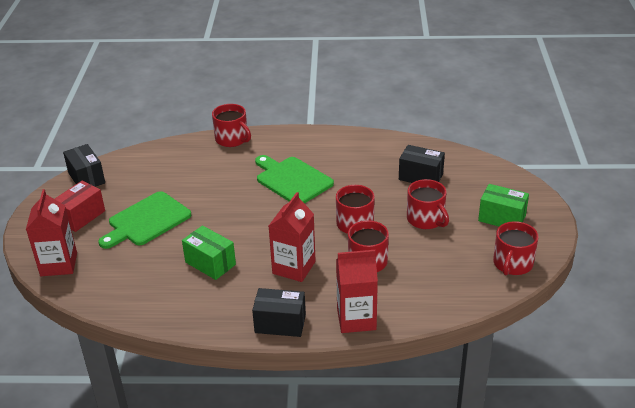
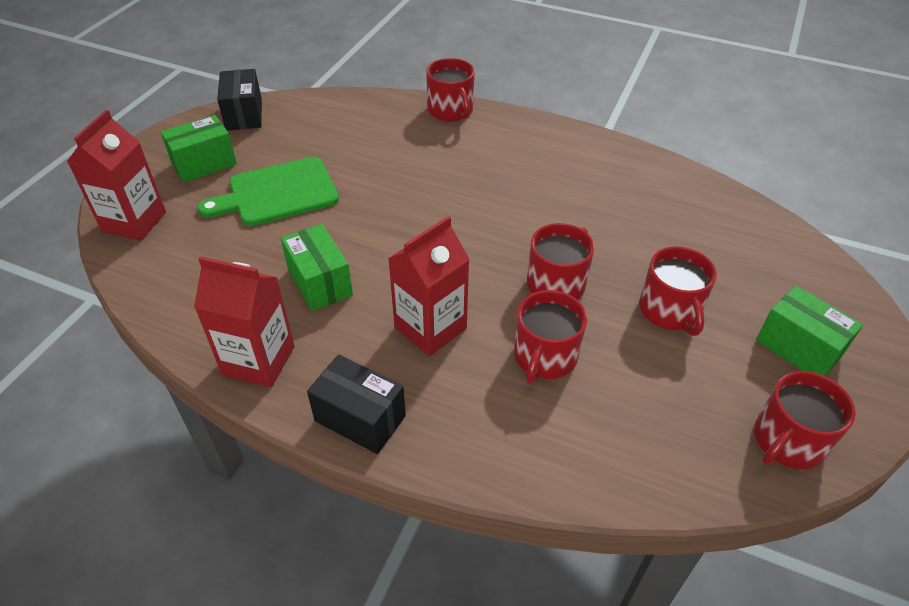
camera: 20 degrees right, 10 degrees up
(81, 216) = (204, 164): red box -> green box
(292, 180) = (499, 189): green cutting board -> none
(356, 319) = (479, 453): red carton -> red carton (259, 360)
(420, 177) = (691, 237): black box -> none

